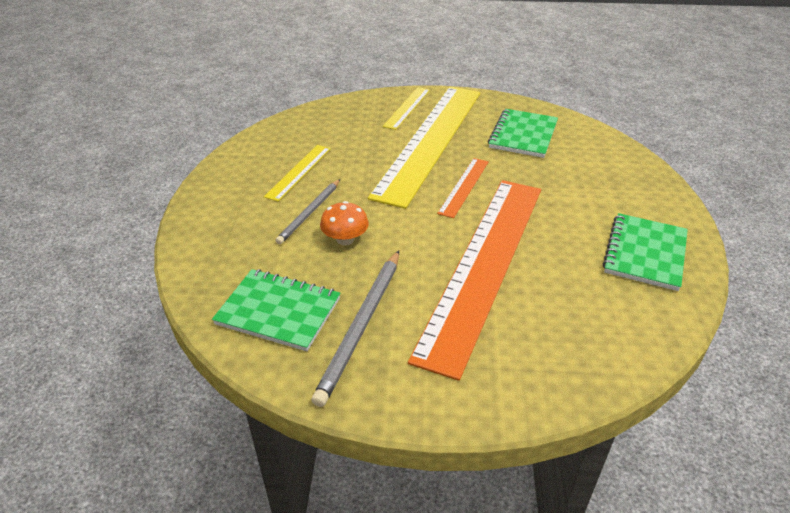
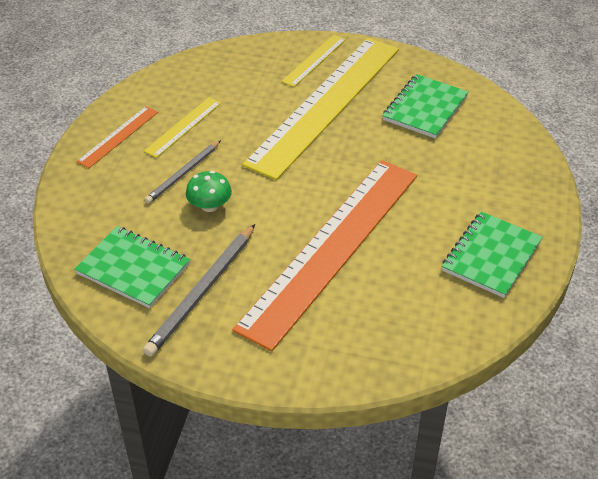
camera: 10 degrees right, 5 degrees up
(345, 239) = (209, 206): orange mushroom -> green mushroom
(464, 186) = (341, 162): orange ruler -> orange ruler (118, 136)

